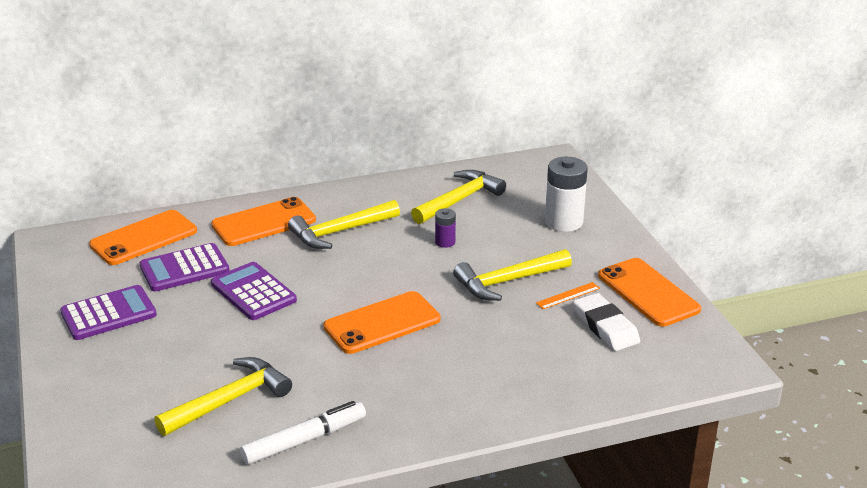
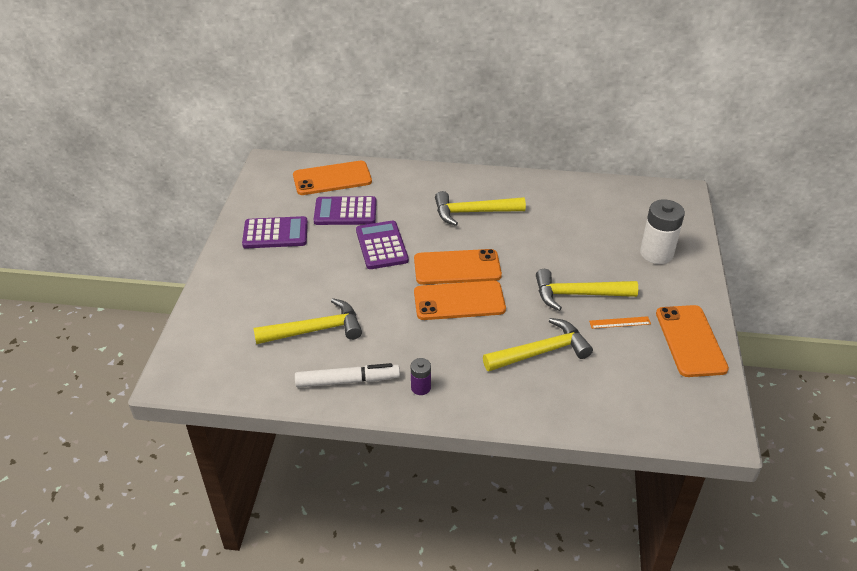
camera: 25 degrees right, 10 degrees up
(264, 222) = (422, 189): orange phone -> orange phone (457, 267)
(445, 242) = (548, 244): purple battery -> purple battery (421, 387)
(459, 200) = (581, 210): yellow hammer -> yellow hammer (541, 352)
(605, 326) = (634, 361): white eraser -> none

